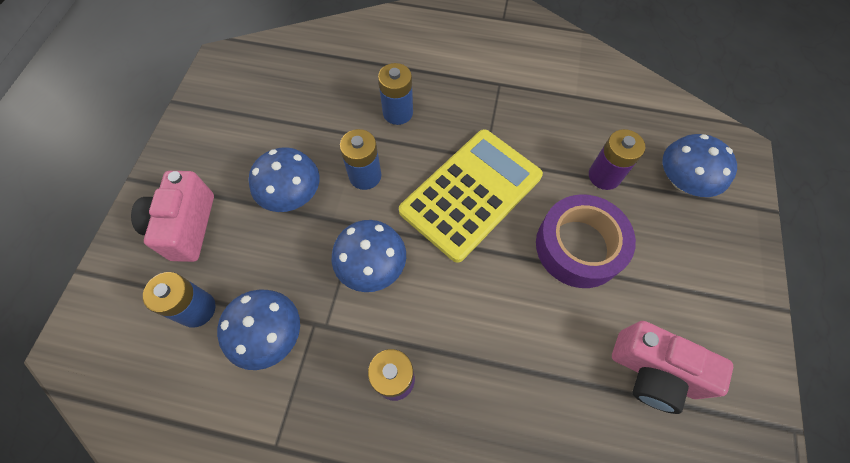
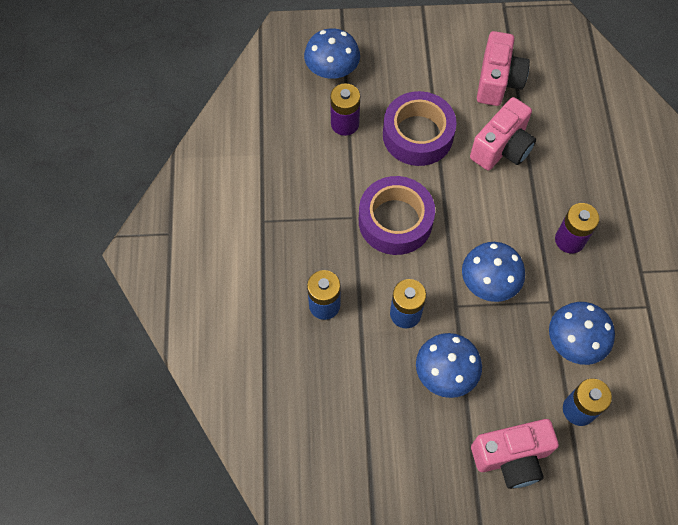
camera: 105 degrees left, 0 degrees up
(471, 194) = (395, 221): yellow calculator -> purple tape
(544, 340) = (502, 148): none -> pink camera

